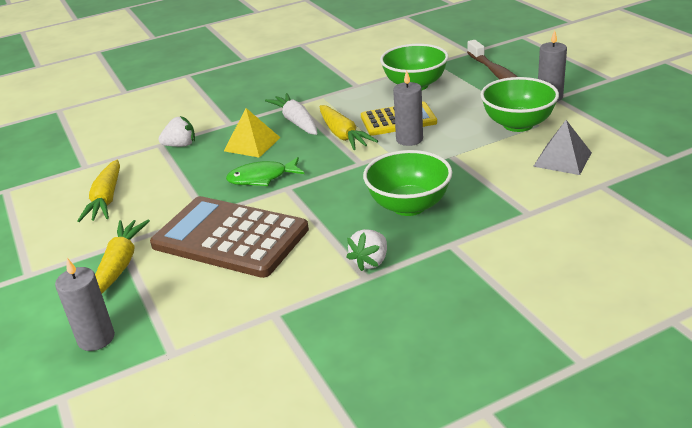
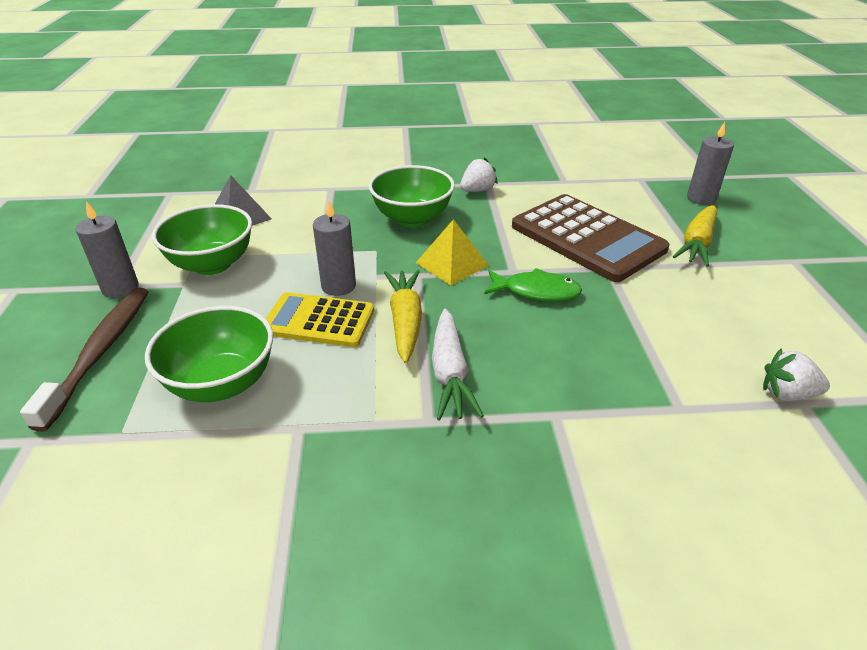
camera: 160 degrees left, 5 degrees up
(106, 199) = (740, 324): yellow carrot -> none
(180, 145) = (643, 391): white strawberry -> white strawberry (787, 394)
(252, 144) = (532, 351): yellow pyramid -> yellow pyramid (452, 264)

